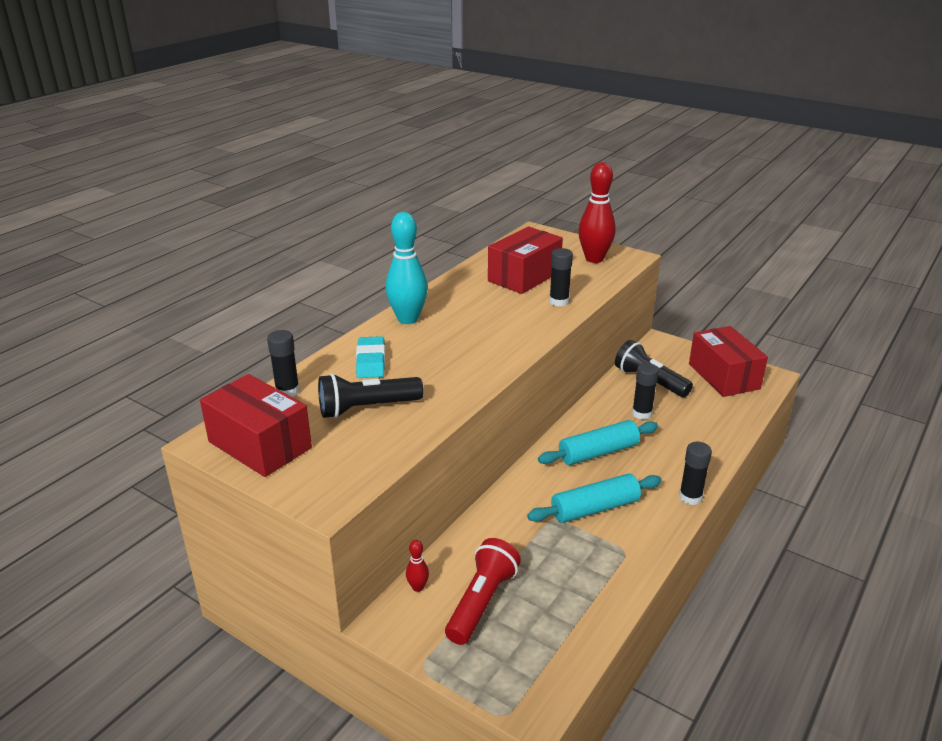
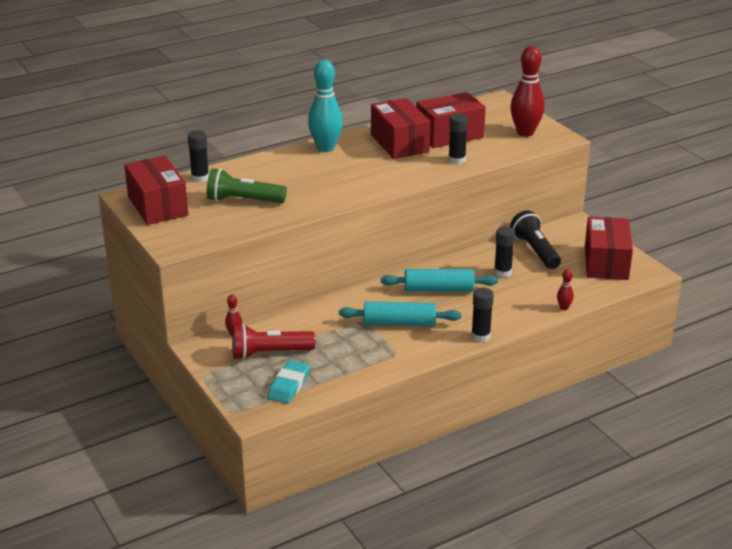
camera: 25 degrees right, 0 degrees up
(366, 408) = (243, 201): black flashlight -> green flashlight
(371, 361) = (272, 171): turquoise eraser -> turquoise eraser (289, 385)
(482, 296) = (399, 143): none -> red box
(482, 602) = (269, 353): red flashlight -> red flashlight turned 150 degrees counterclockwise
(735, 437) = (564, 308): none -> red bowling pin

